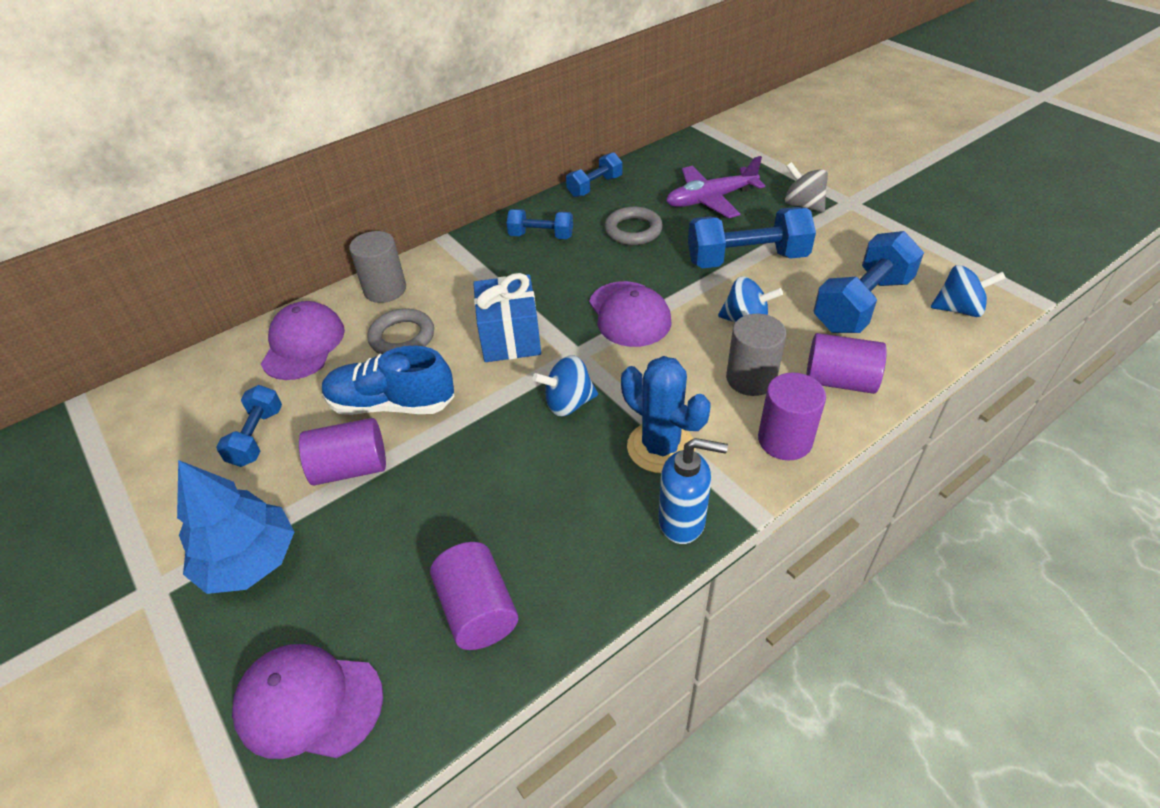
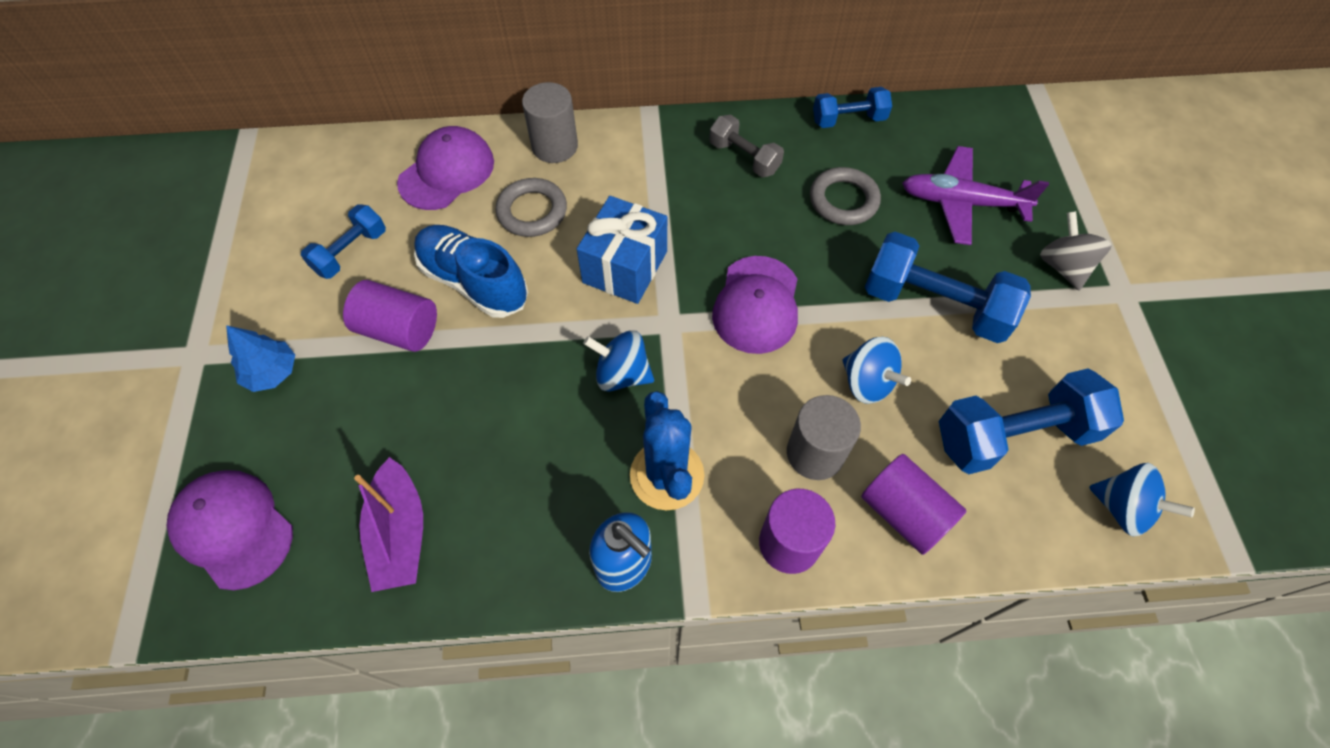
camera: 30 degrees right, 15 degrees up
(249, 561) = (272, 372): blue tree -> blue tree, size x0.60
(478, 610) = (400, 533): purple cylinder -> purple boat
(541, 236) = (744, 158): blue dumbbell -> grey dumbbell

